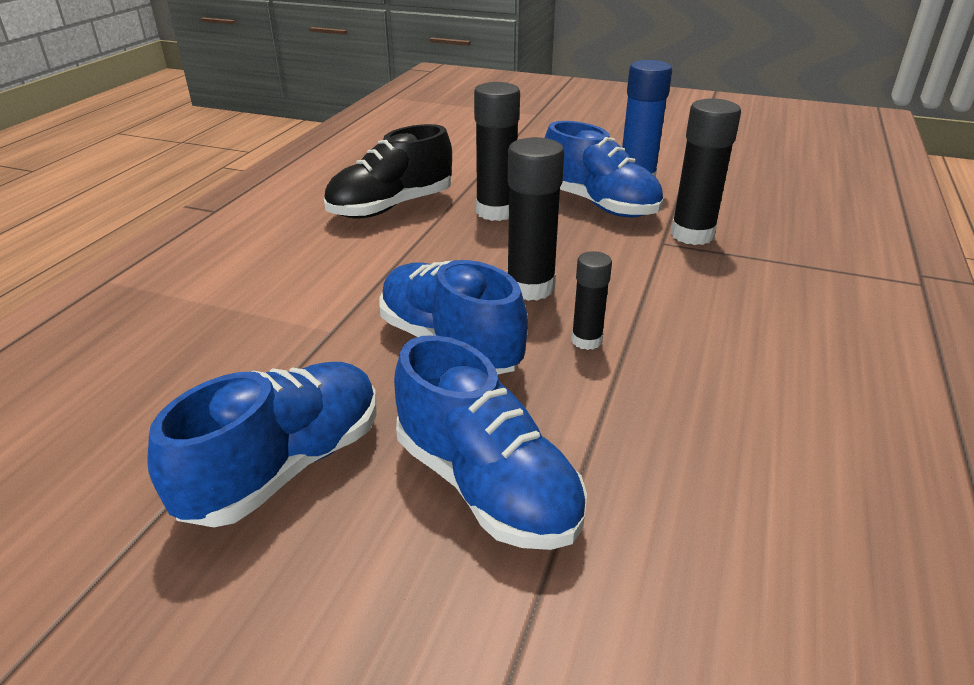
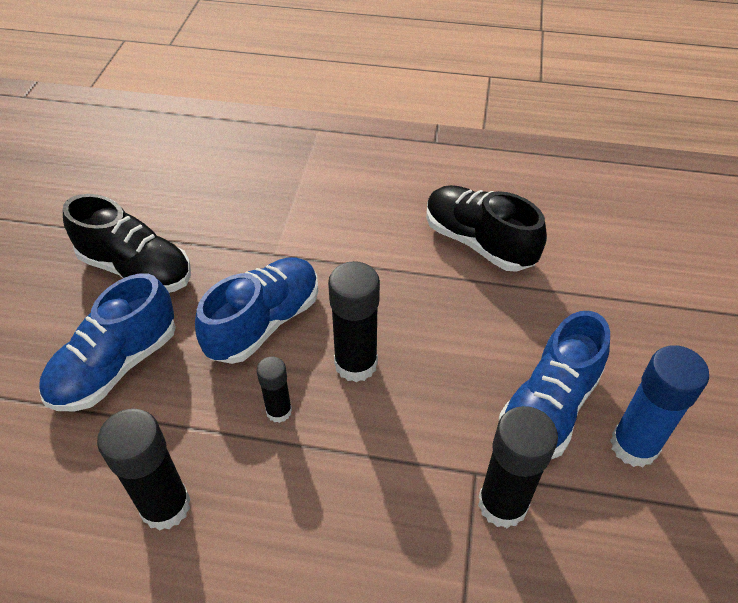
camera: 80 degrees right, 15 degrees up
(286, 466) = (136, 269): blue shoe -> black shoe
(496, 212) = (497, 320): black glue stick -> black glue stick (165, 506)

